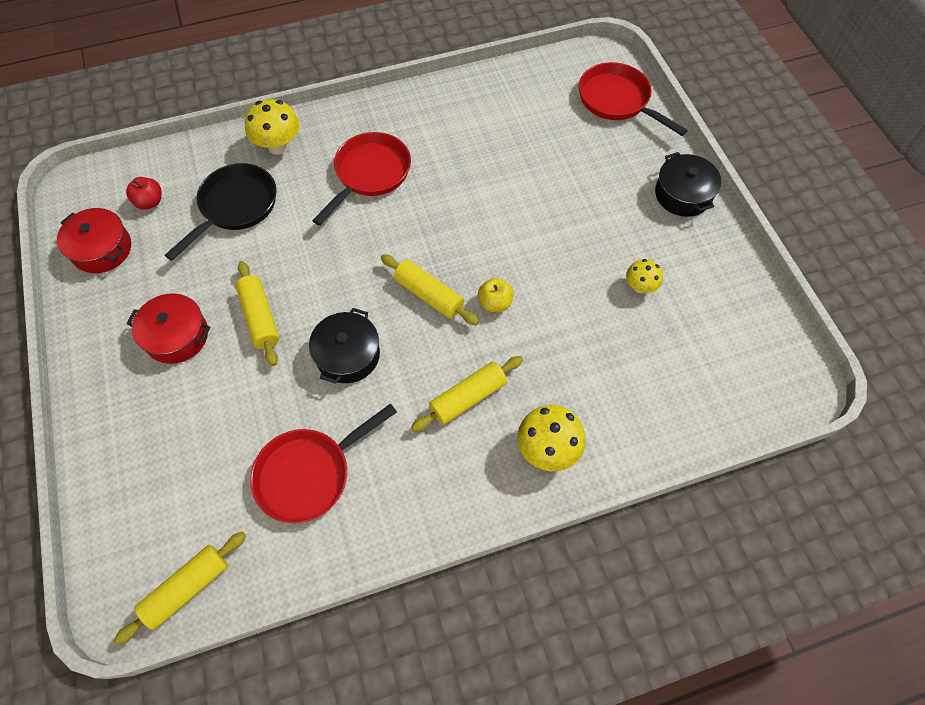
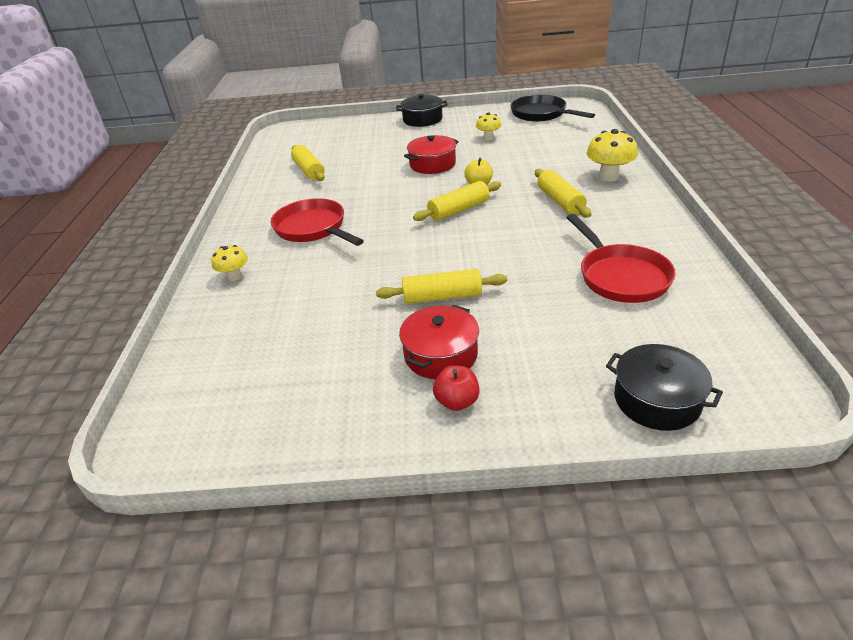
camera: 70 degrees left, 25 degrees down
(102, 249) = (279, 419): red pot -> red pot (432, 164)
(150, 202) = (235, 373): red apple -> red apple (457, 401)
(187, 588) = (743, 354): yellow rolling pin -> yellow rolling pin (309, 170)
(235, 207) = (292, 307): black pan -> black pan (541, 114)
(278, 146) = (234, 276): yellow mushroom -> yellow mushroom, size x0.61
(348, 355) = (503, 250): black pot -> black pot (657, 400)
(617, 101) = (327, 130): red pan -> none

